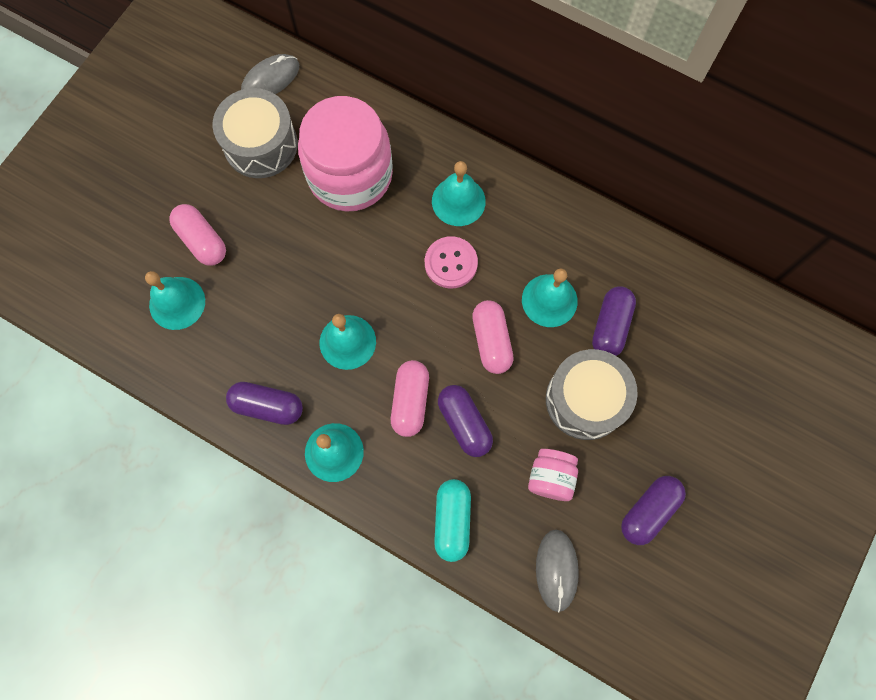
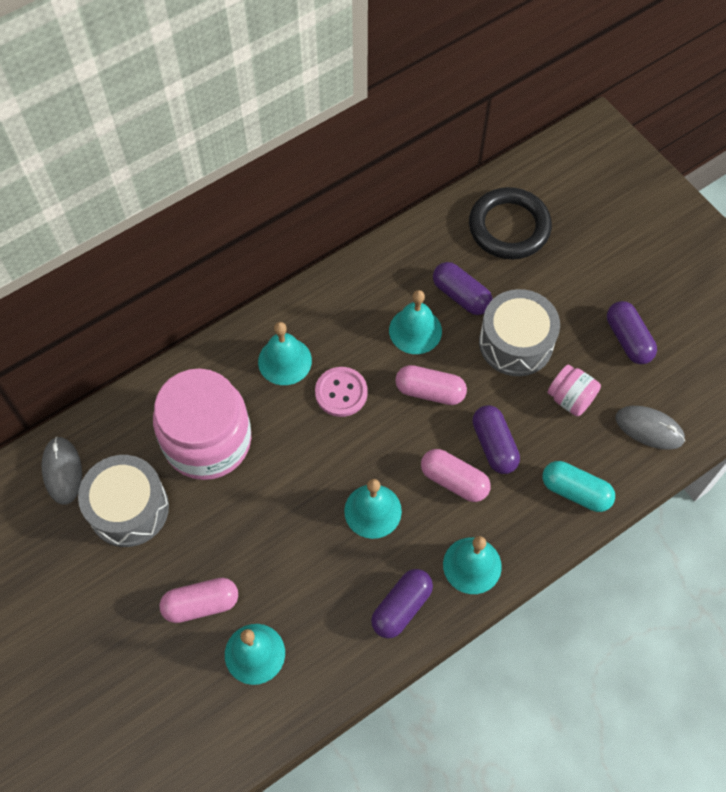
camera: 65 degrees left, 10 degrees down
(464, 423) = (494, 445): purple capsule -> purple capsule turned 75 degrees clockwise
(716, 340) = (509, 227): none -> black ring

